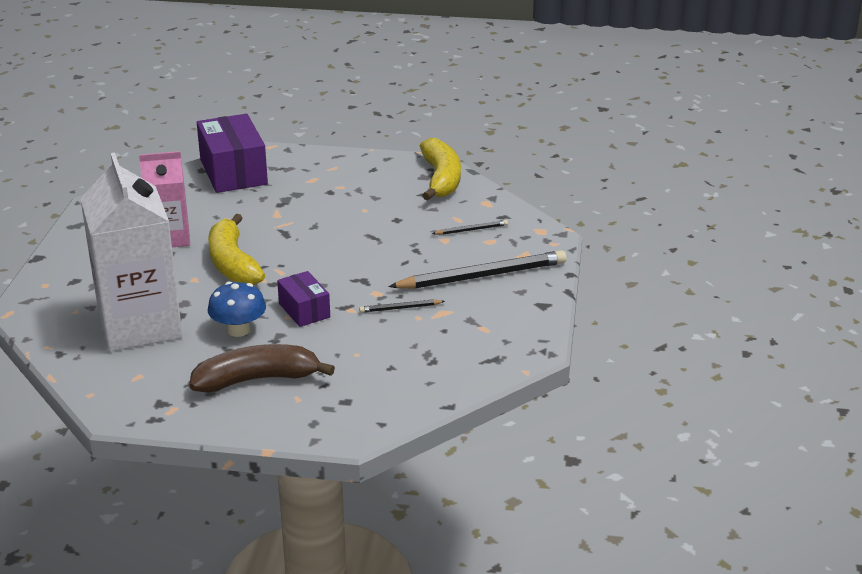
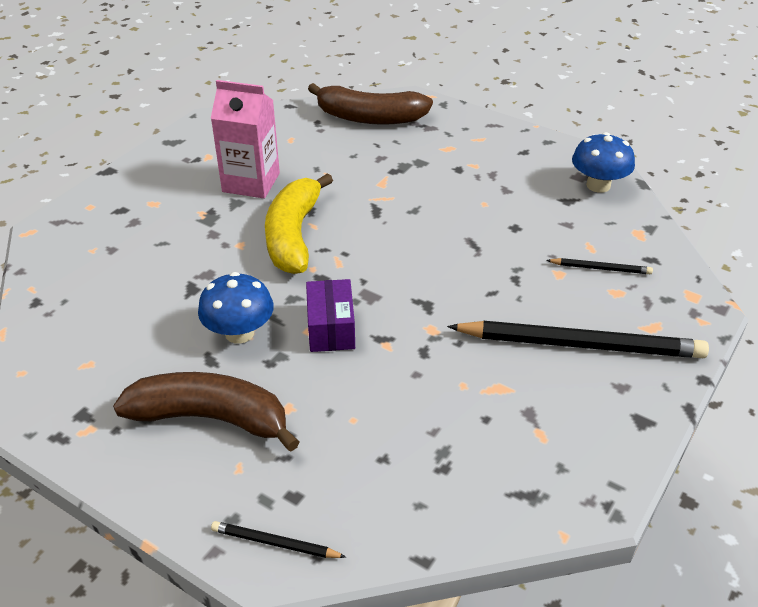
camera: 25 degrees right, 10 degrees up
(140, 325) = (141, 291): white carton -> none
(233, 172) = (369, 118): purple box -> brown banana
(400, 308) = (448, 363): black pencil -> black pencil (275, 543)
(441, 179) = (598, 185): yellow banana -> blue mushroom

